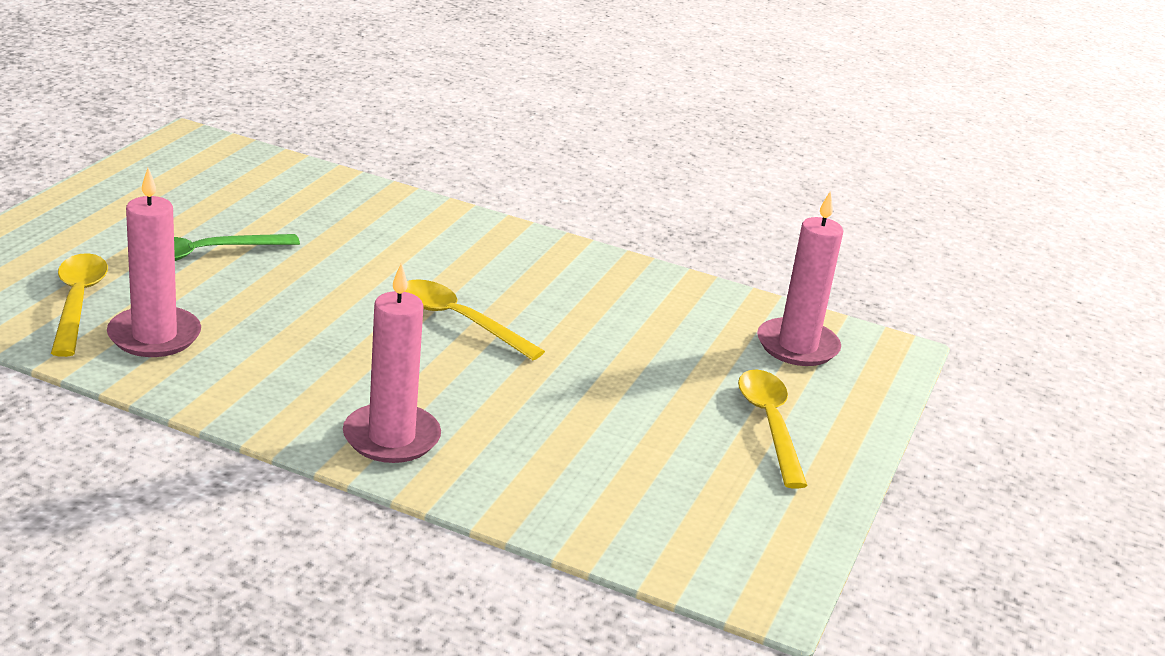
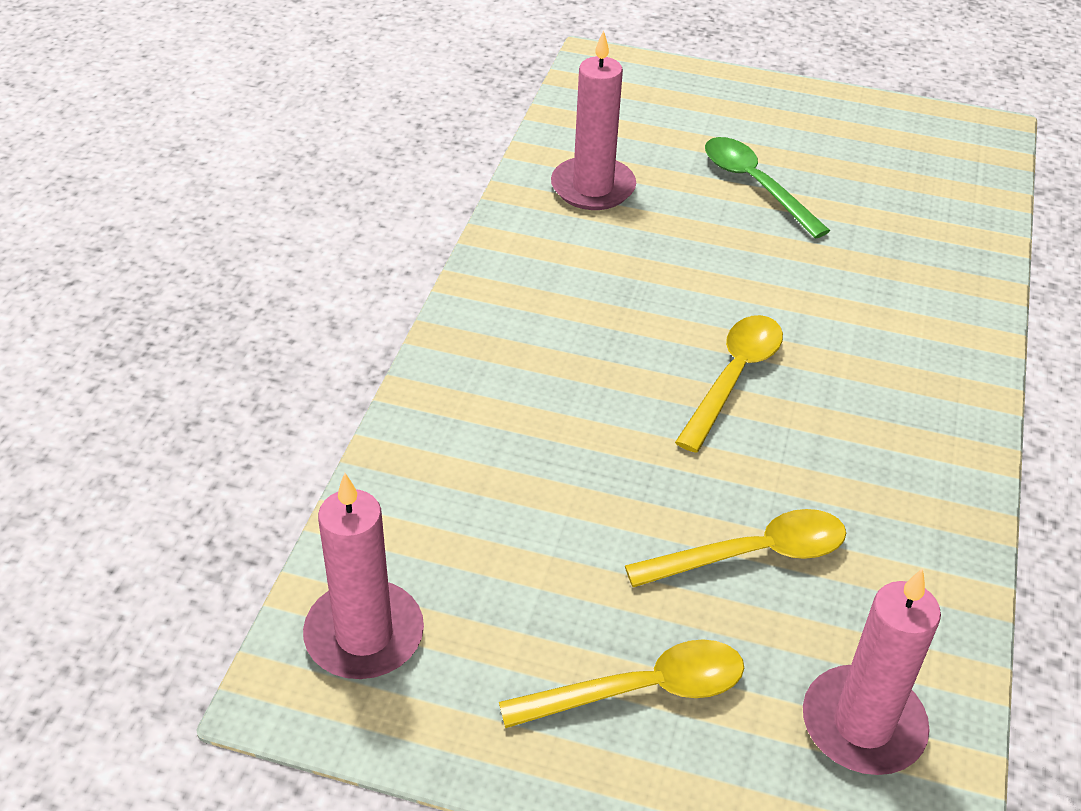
camera: 85 degrees right, 15 degrees up
(78, 302) = (625, 137): yellow spoon -> yellow spoon (751, 554)
(391, 438) = (486, 358): pink candle -> pink candle (364, 634)

